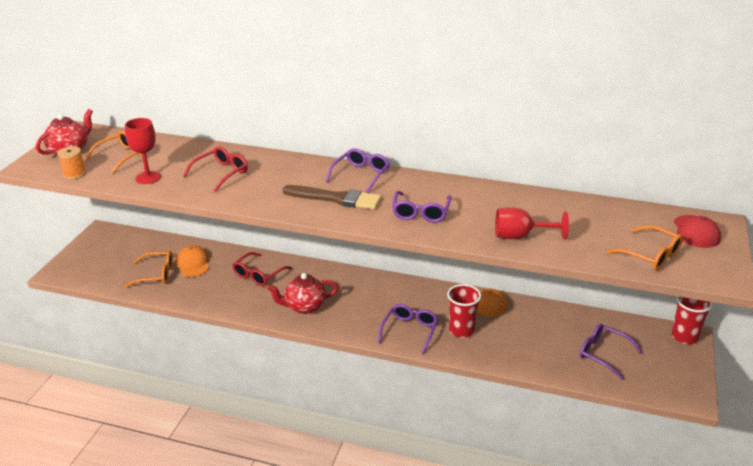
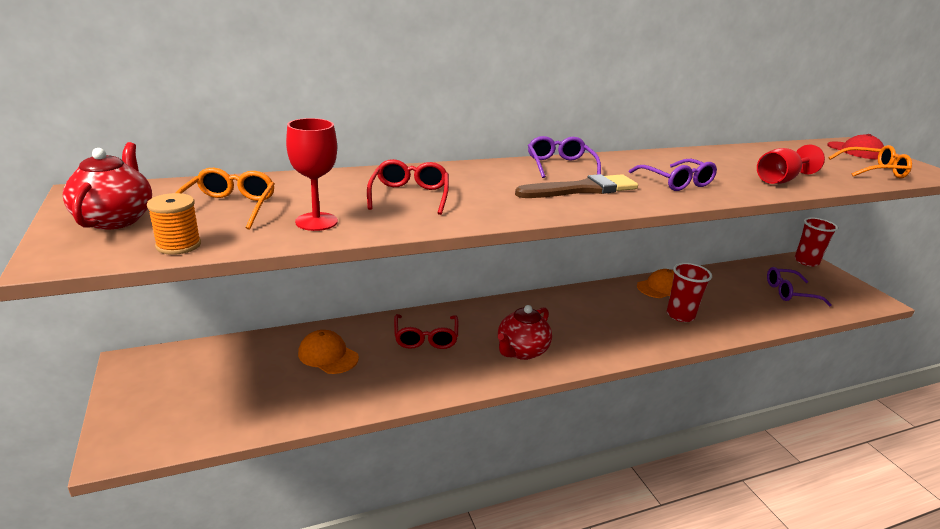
camera: 40 degrees left, 5 degrees down
(156, 274) = (293, 387): orange glasses -> none
(410, 331) = (645, 333): purple glasses -> none

